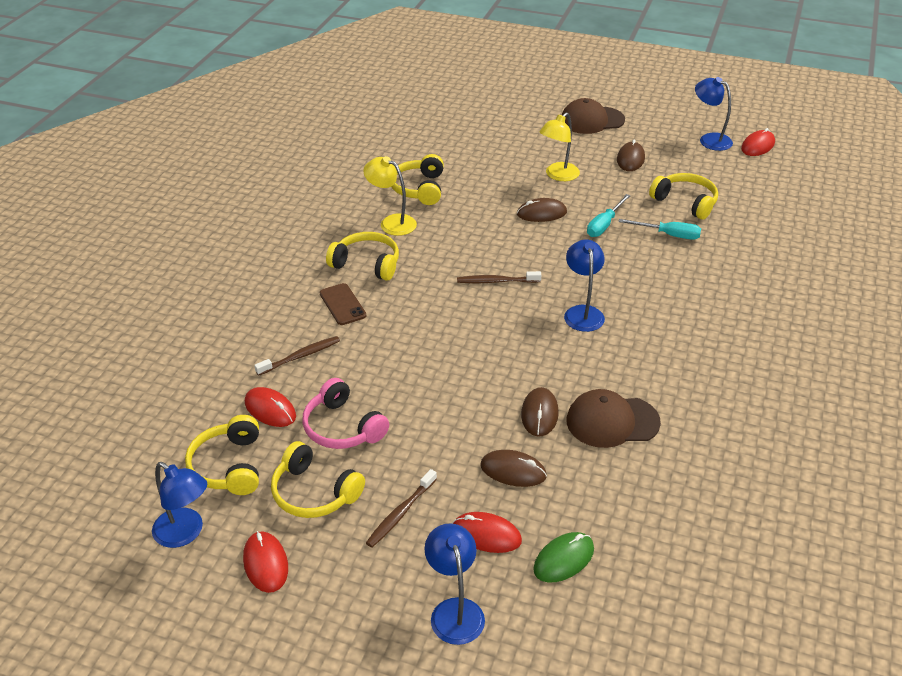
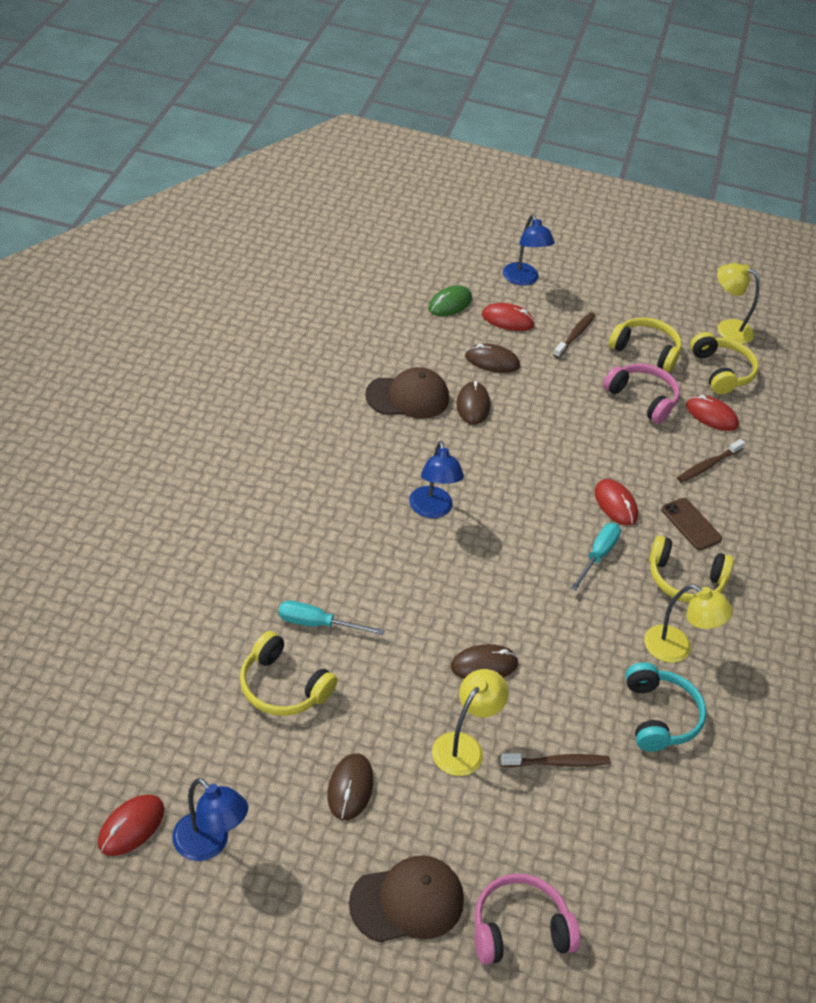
camera: 170 degrees right, 5 degrees up
(185, 533) = (727, 328): blue lamp -> yellow lamp
(265, 563) = (661, 309): red mouse -> red mouse (615, 504)
(419, 188) = (659, 716): yellow headphones -> turquoise headphones
(496, 281) = (530, 553): brown toothbrush -> brown toothbrush (557, 763)
(529, 112) = (519, 929): none -> pink headphones
(604, 225) = (400, 642): turquoise screwdriver -> turquoise screwdriver (598, 556)

